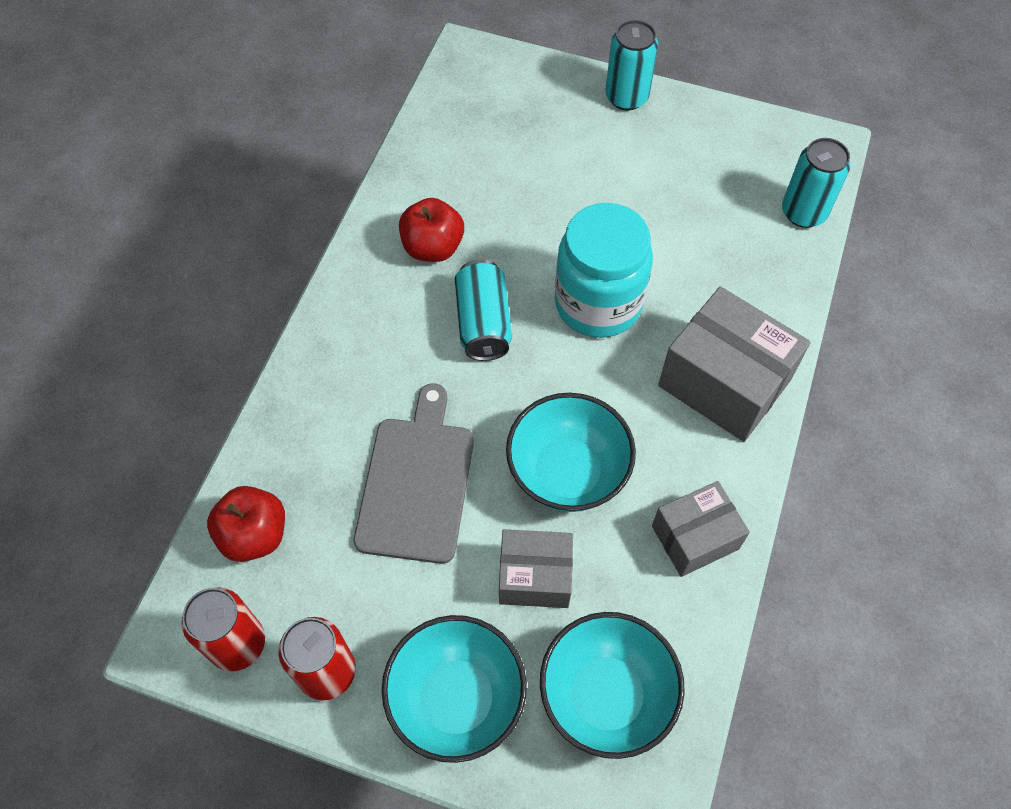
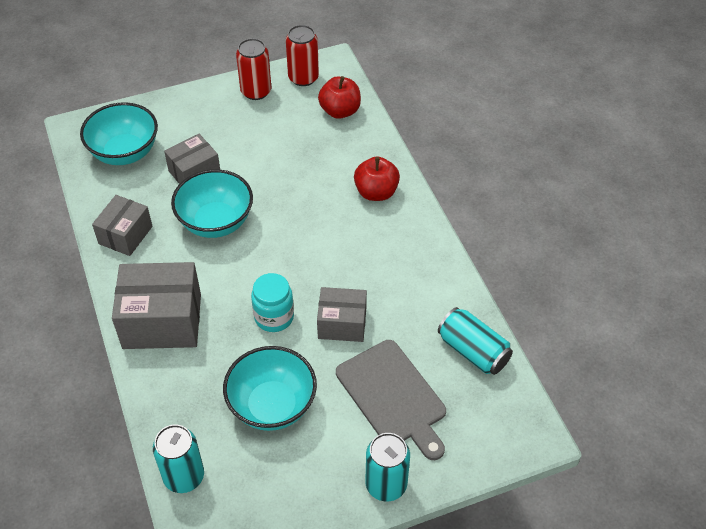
camera: 140 degrees right, 10 degrees down
(417, 482) = (288, 173): grey cutting board -> grey cutting board (393, 397)
(433, 247) = (402, 284): red apple -> red apple (376, 192)
(456, 699) = (191, 115): turquoise bowl -> turquoise bowl (272, 405)
(483, 323) = (330, 263): turquoise can -> turquoise can (473, 351)
(534, 249) = (342, 324): none -> grey box
(598, 303) = (274, 317): turquoise jar -> turquoise jar, size x0.60

